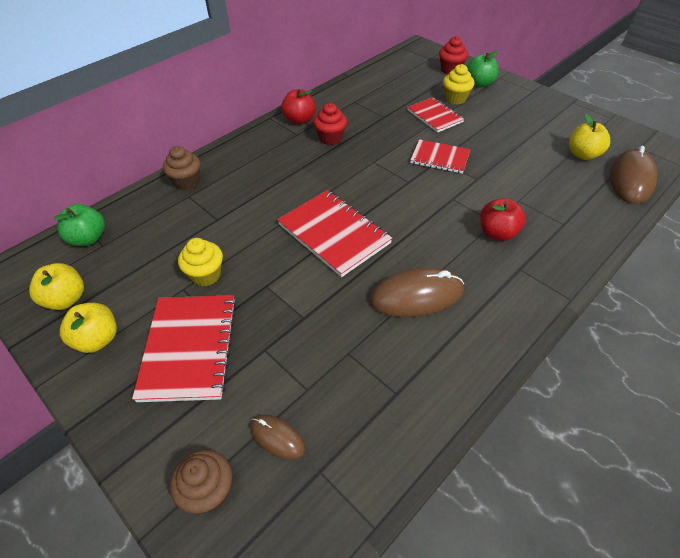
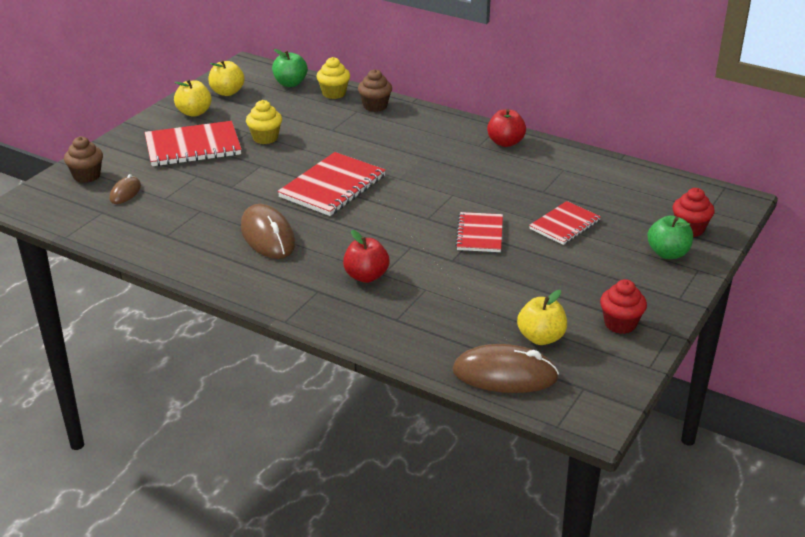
camera: 75 degrees right, 15 degrees down
(330, 138) = (481, 165): red cupcake -> red cupcake (620, 324)
(455, 99) = (616, 237): yellow cupcake -> yellow cupcake (334, 93)

